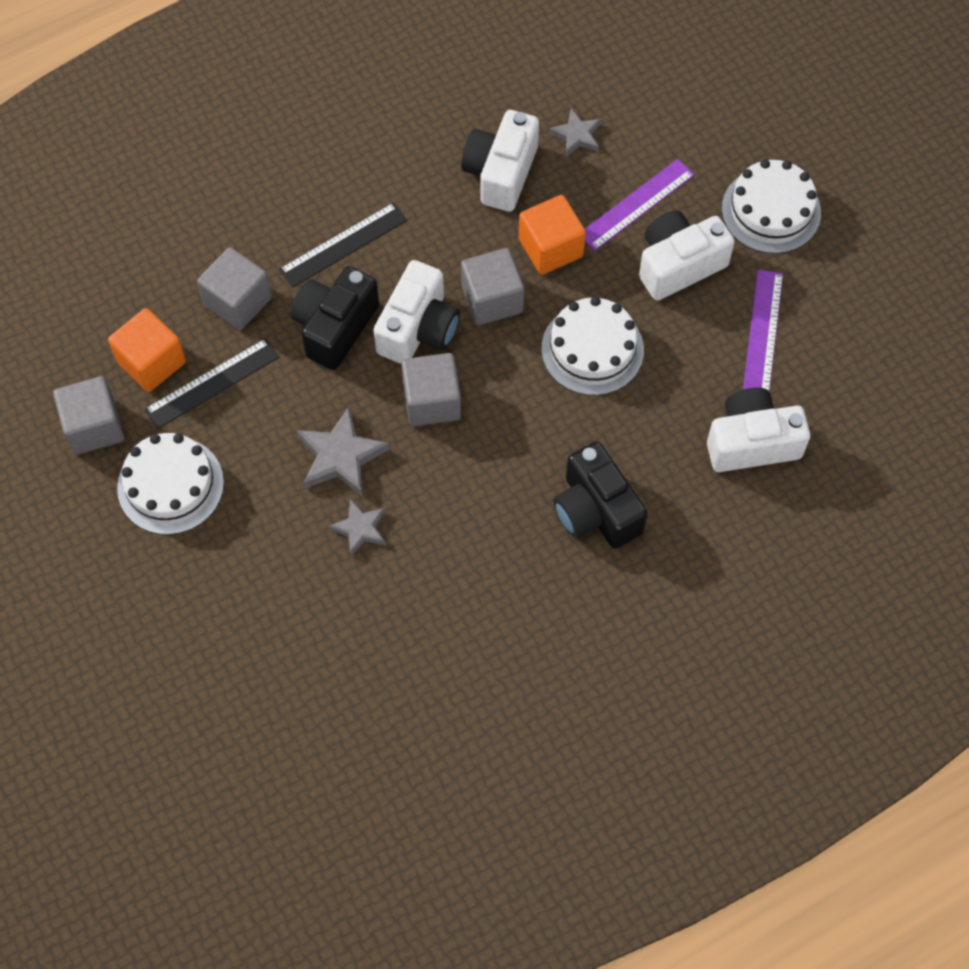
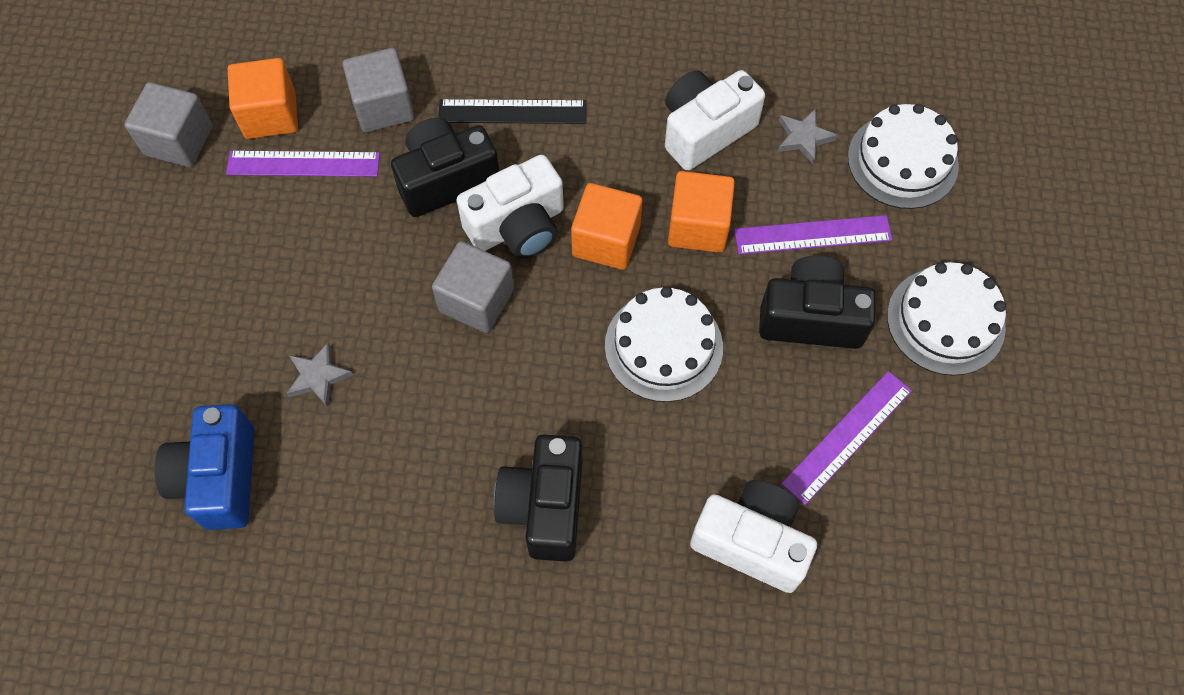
camera: 35 degrees right, 0 degrees up
(170, 485) = (195, 230): white cake -> white cake (902, 161)
(212, 383) = (303, 164): black ruler -> purple ruler
(341, 456) = (356, 298): grey star -> none
(348, 643) = (219, 478): none -> blue camera
(492, 299) = (606, 240): grey cube -> orange cube
(678, 265) = (810, 317): white camera -> black camera

